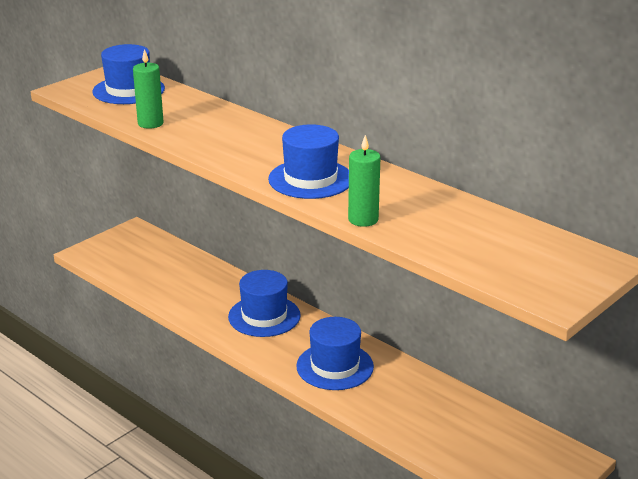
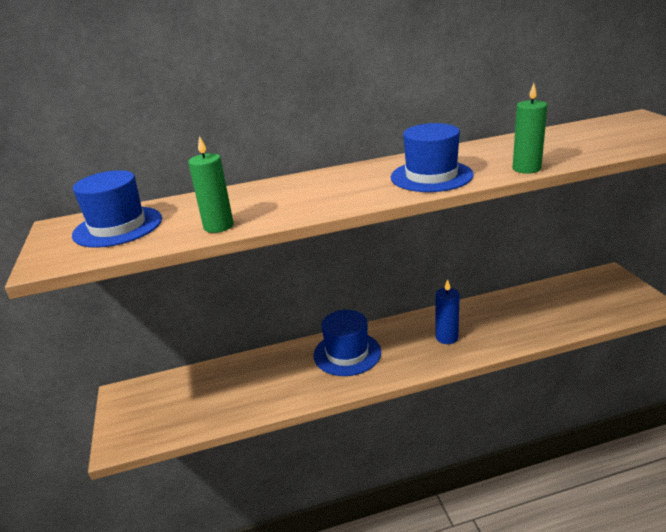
camera: 55 degrees left, 0 degrees up
(335, 366) = (447, 337): blue hat -> blue candle

